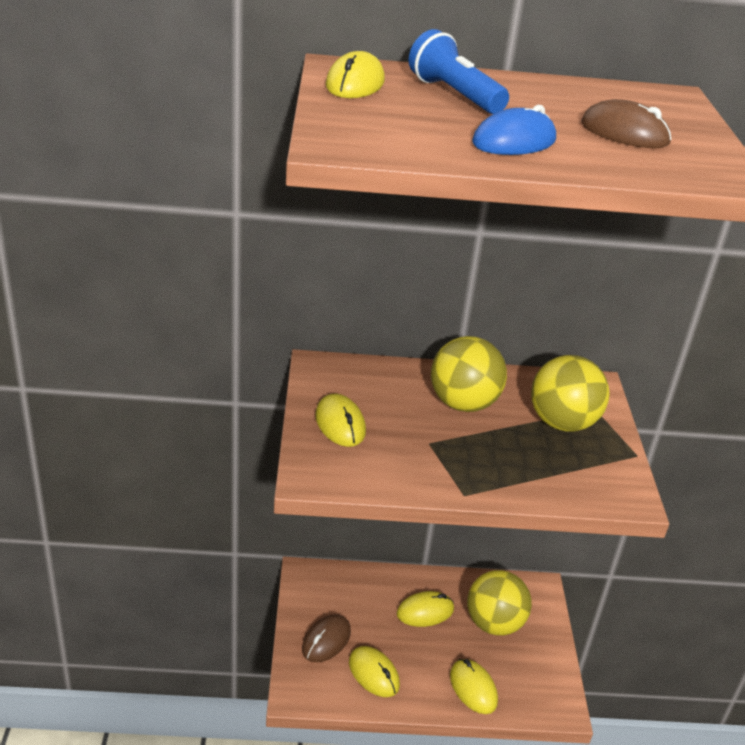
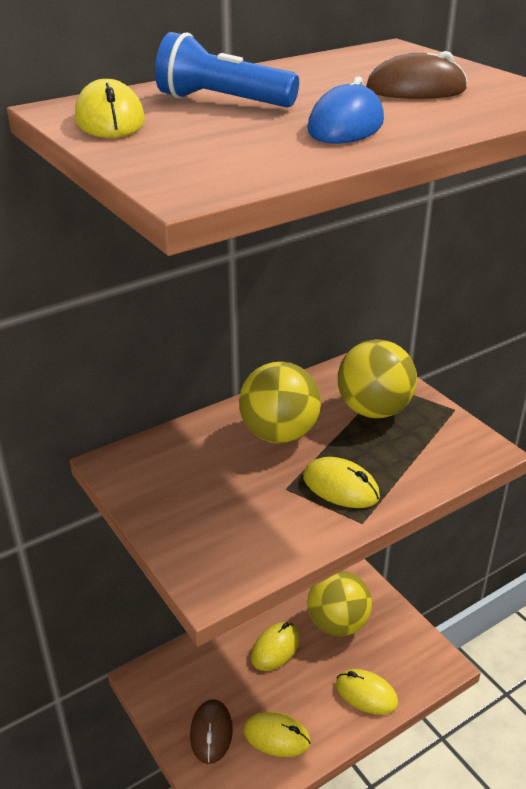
camera: 30 degrees left, 0 degrees up
(340, 424) = (189, 513): yellow mouse -> yellow mouse (341, 487)

